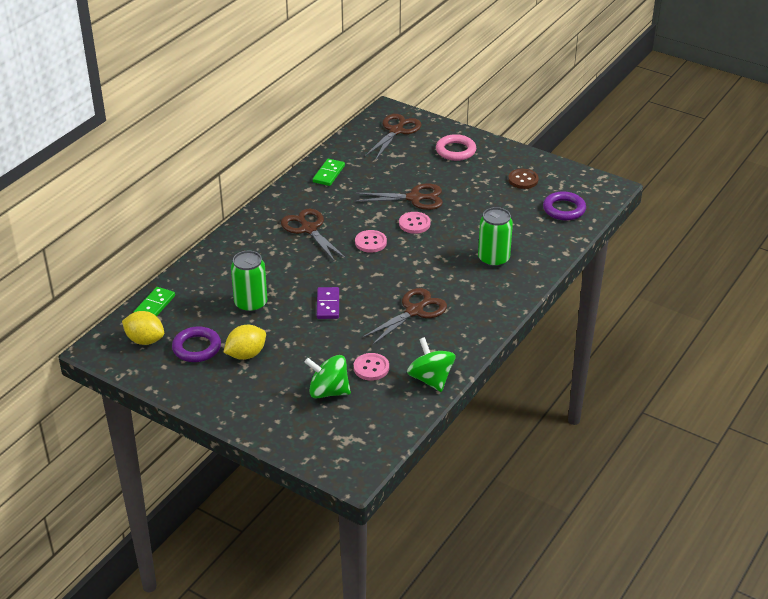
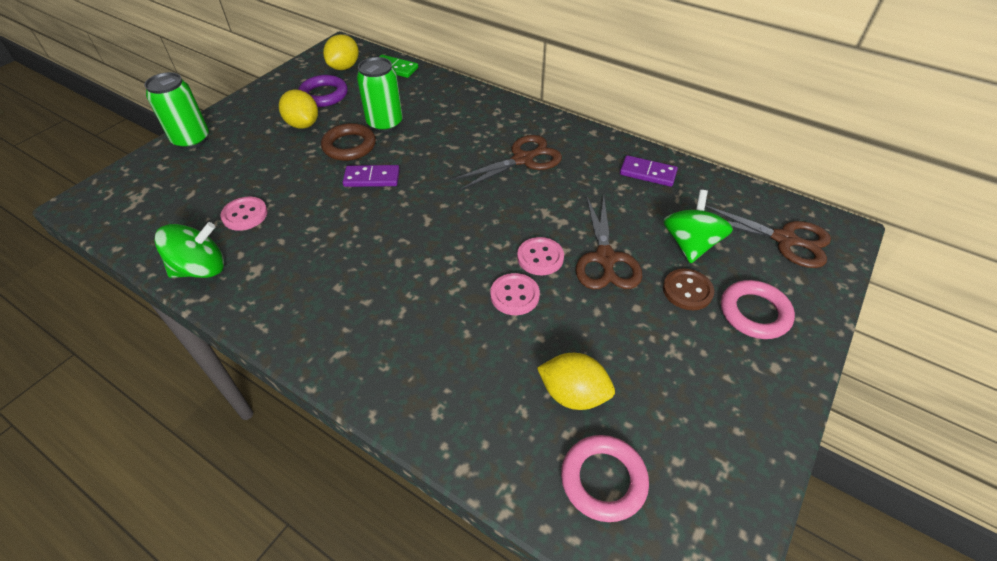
camera: 90 degrees right, 10 degrees up
(283, 322) = (349, 146): none -> brown ring
(328, 174) = (648, 173): green domino -> purple domino
(328, 391) = (219, 182): green spinning top -> green spinning top (690, 244)
(370, 242) = (495, 213): pink button -> pink button (514, 295)
(414, 311) = (341, 255): brown scissors -> none
(493, 259) = (449, 352): green can -> green can (191, 140)
(517, 216) = (573, 394): none -> yellow lemon
(523, 180) = (690, 412): brown button -> brown button (687, 291)
(564, 209) = (603, 480): purple ring -> pink ring

